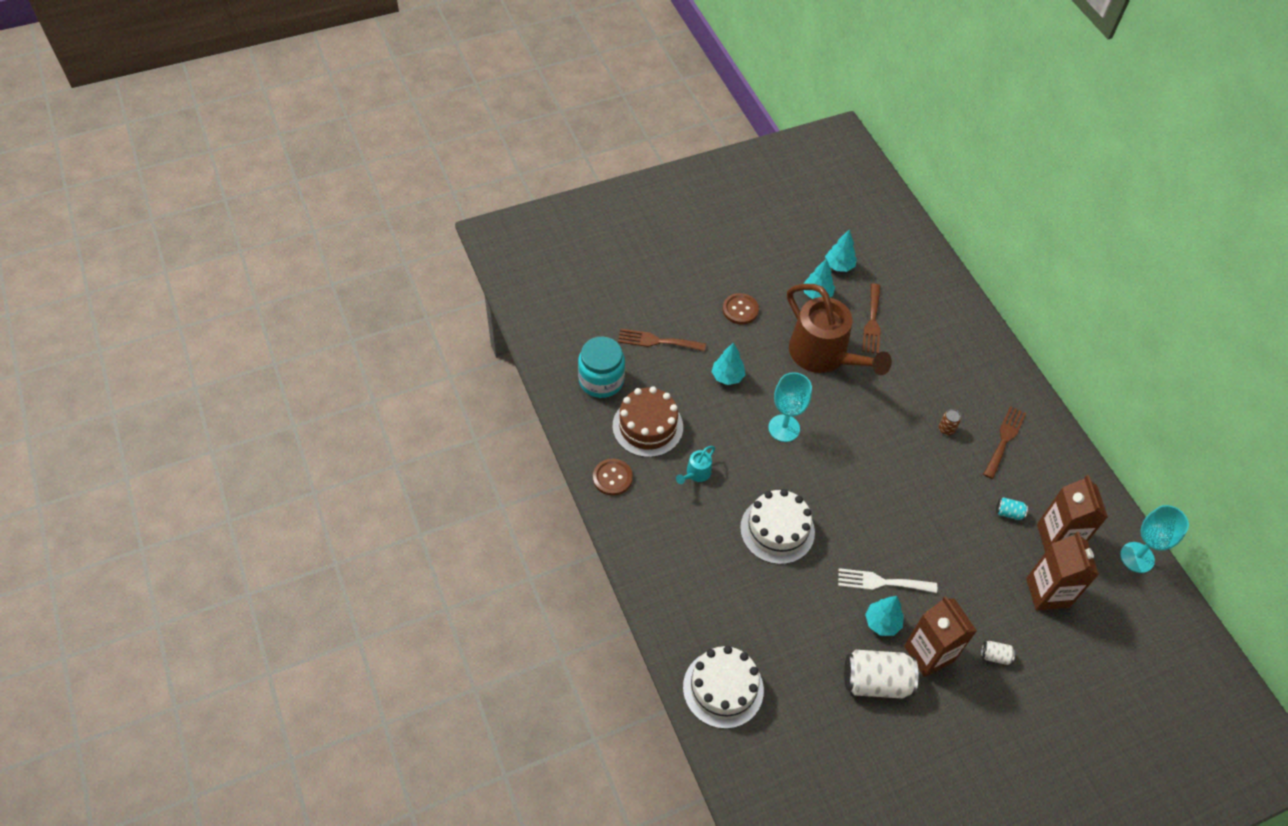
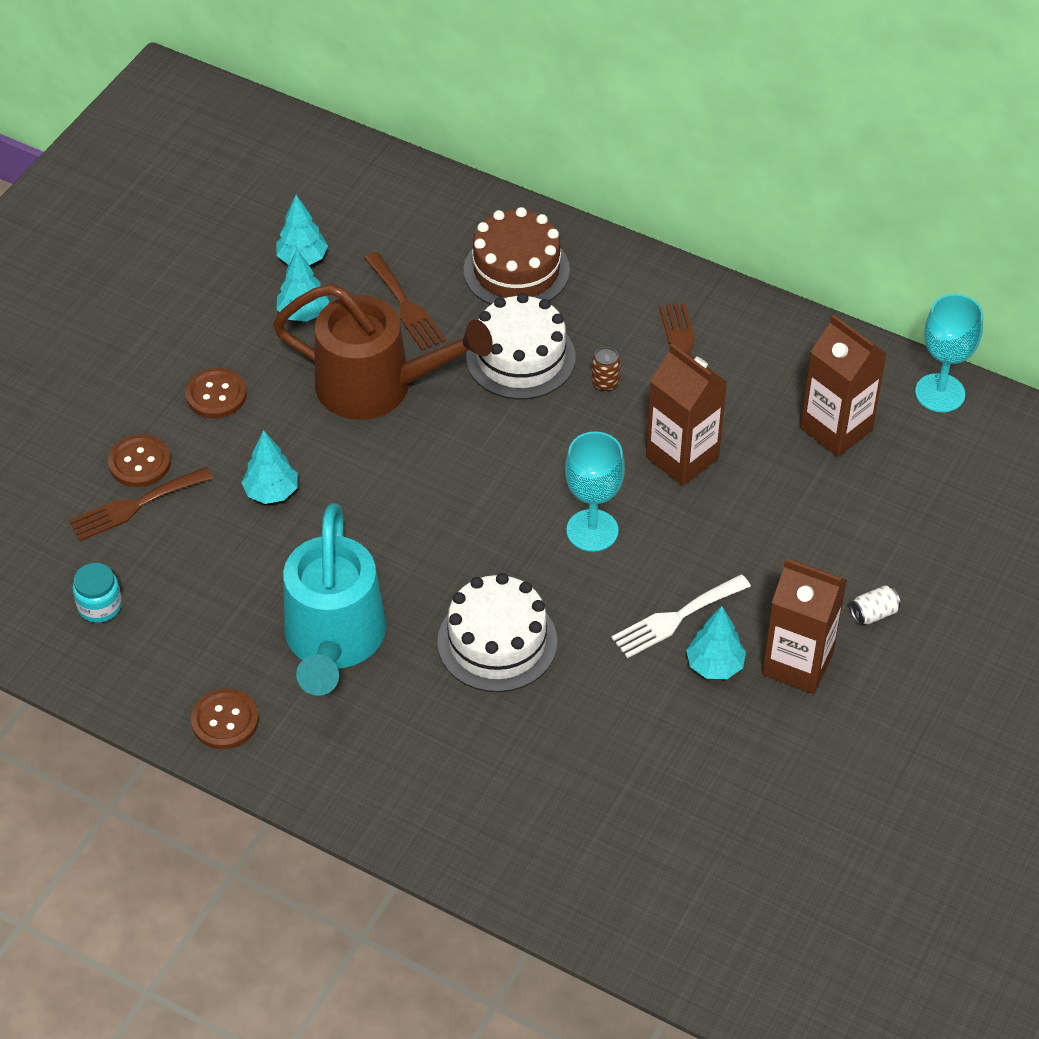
camera: 35 degrees left, 5 degrees down
(601, 380) = (100, 606): turquoise jar -> turquoise jar, size x0.57
(647, 426) = (217, 624): brown cake -> brown cake (516, 270)
(676, 321) = (140, 463): none -> brown button
(696, 474) = (334, 642): turquoise watering can -> turquoise watering can, size x2.48
(723, 688) = (588, 878): white cake -> white cake (520, 357)
(784, 428) = (401, 510): turquoise goblet -> turquoise goblet (592, 530)
(876, 681) = (763, 739): white can -> none
(1009, 513) = (758, 436): turquoise can -> none
(1047, 592) = (874, 500): brown carton -> brown carton (682, 457)

